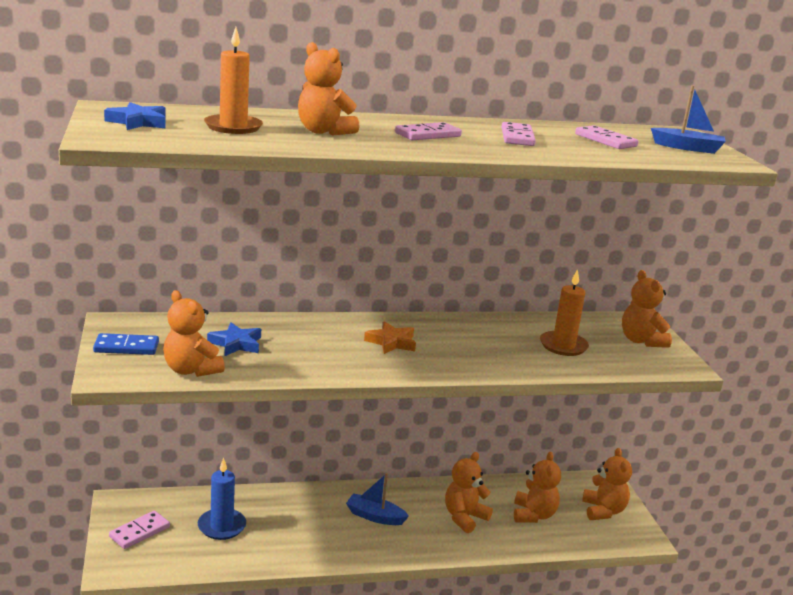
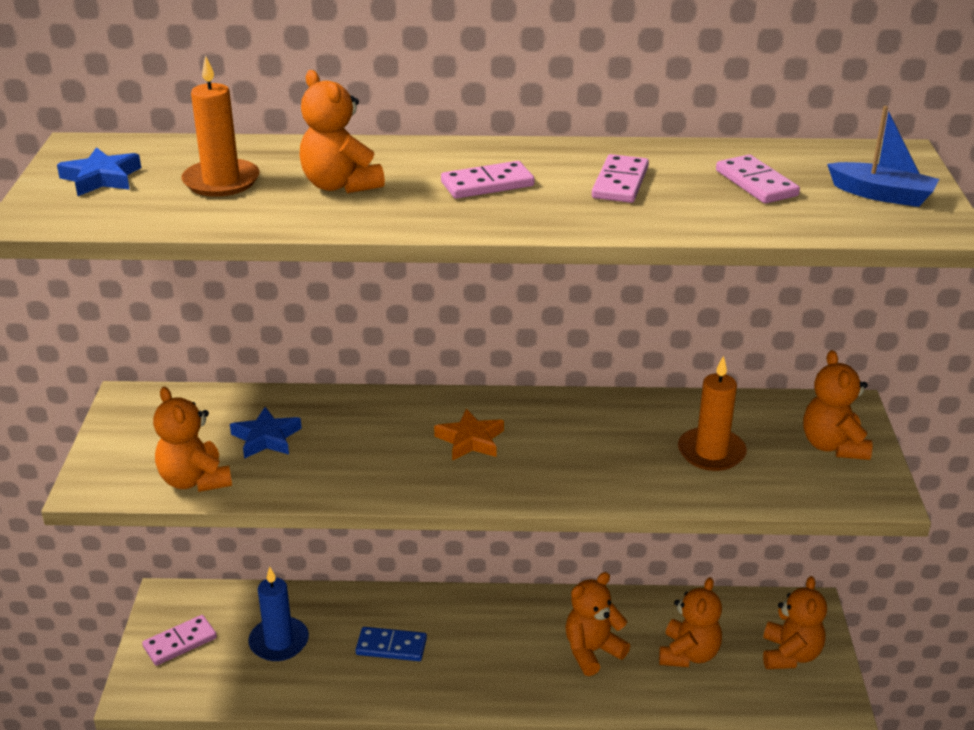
camera: 15 degrees right, 10 degrees up
(126, 347) = (130, 440): blue domino -> blue domino (391, 646)
(375, 516) = (474, 641): blue boat -> none

